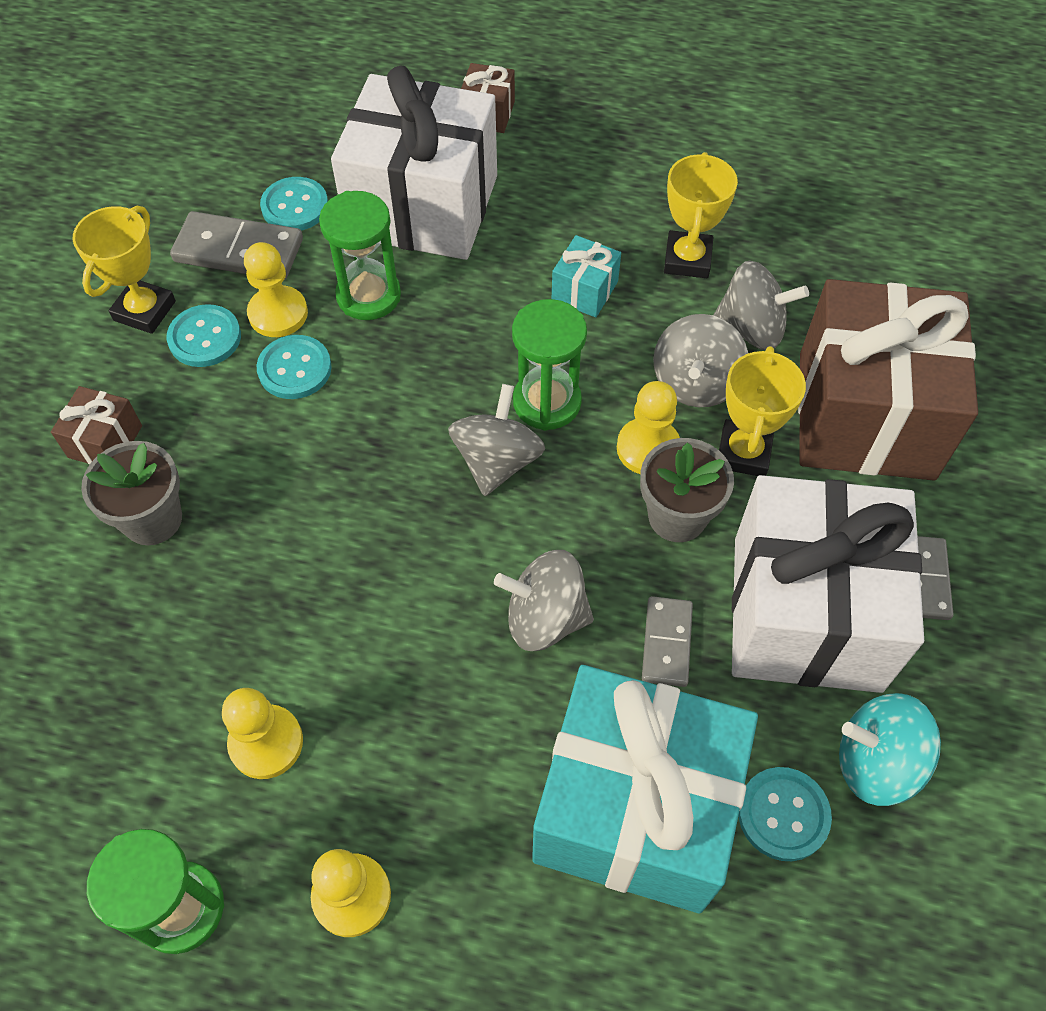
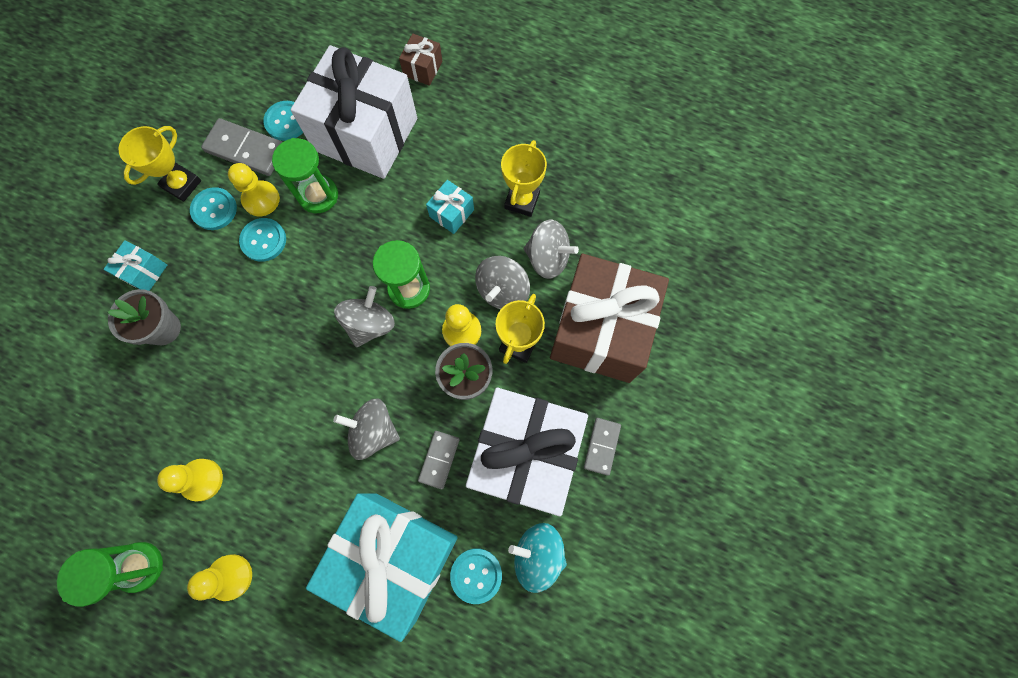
camera: 10 degrees right, 15 degrees up
(105, 441) = (144, 272): brown gift -> turquoise gift

